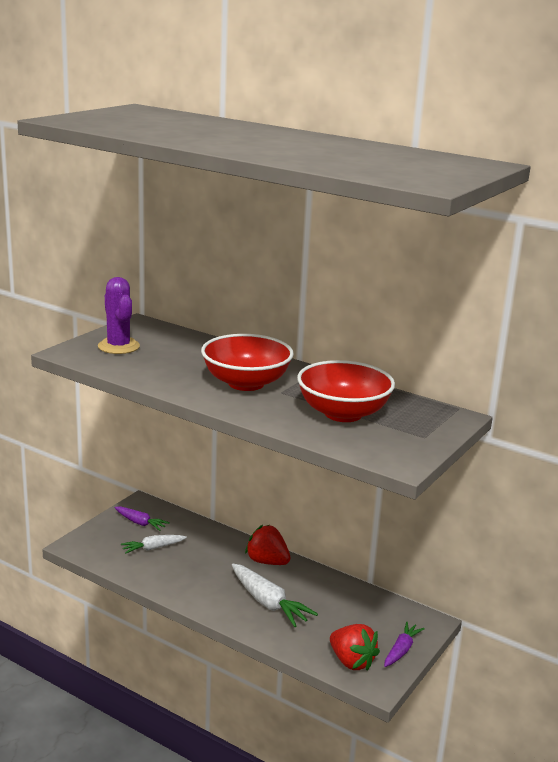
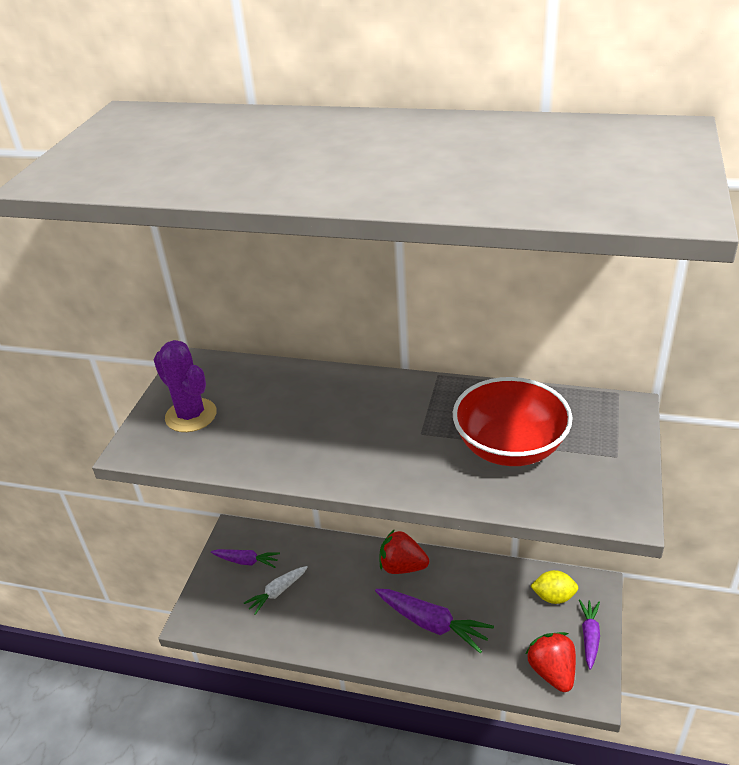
camera: 15 degrees left, 15 degrees up
(246, 383) = (374, 431): red bowl -> none
(268, 603) = (432, 624): white carrot -> purple carrot
(351, 661) = (552, 672): red strawberry -> red strawberry turned 135 degrees counterclockwise
(387, 617) = (553, 597): none -> yellow lemon

